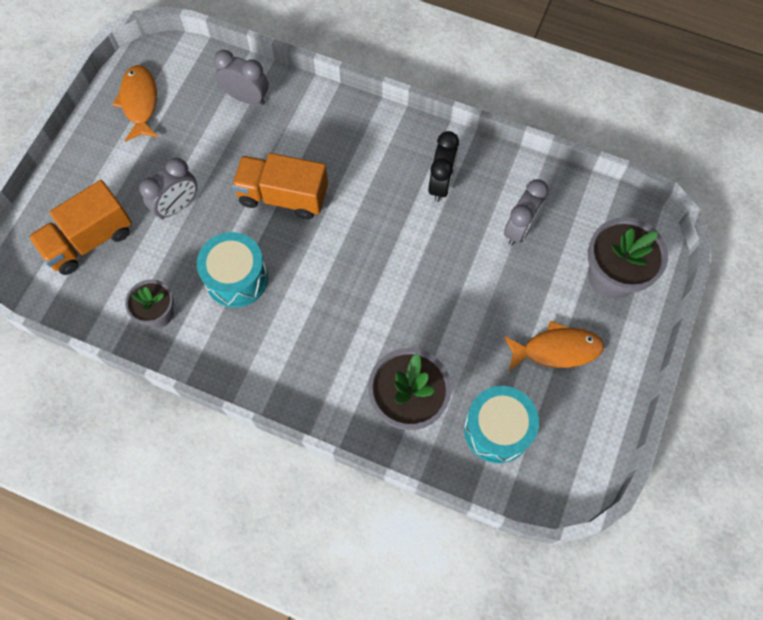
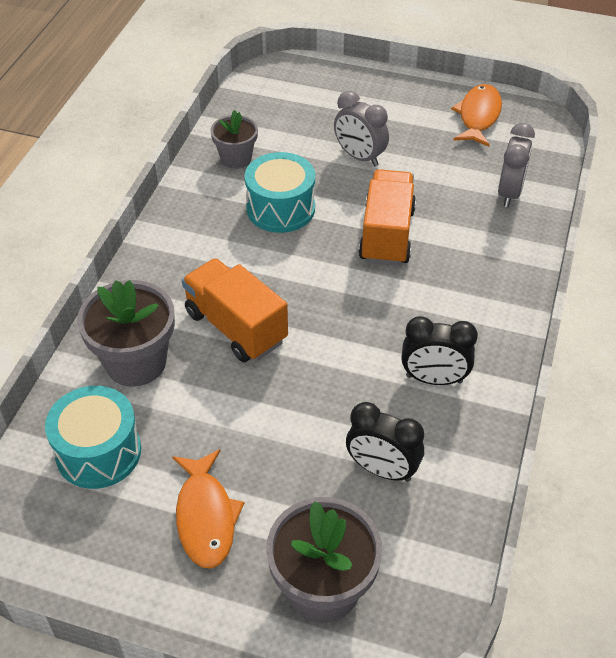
camera: 85 degrees right, 20 degrees down
(89, 240) = (311, 104): orange truck -> orange truck (236, 327)
(140, 102) = (478, 116): orange fish -> orange fish turned 60 degrees counterclockwise
(519, 229) = (382, 469): grey clock -> black clock

